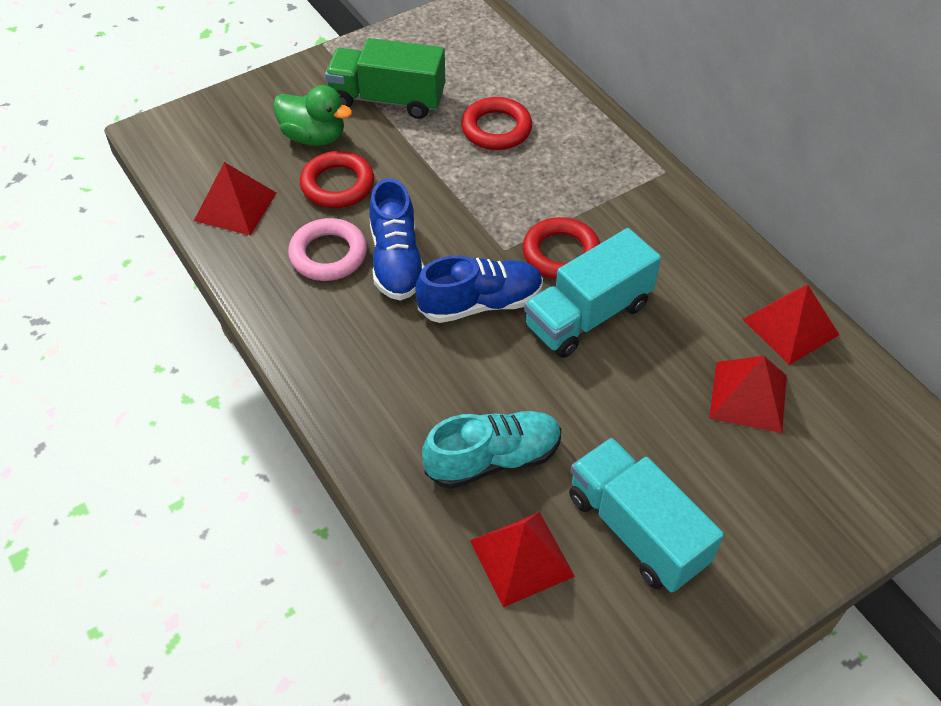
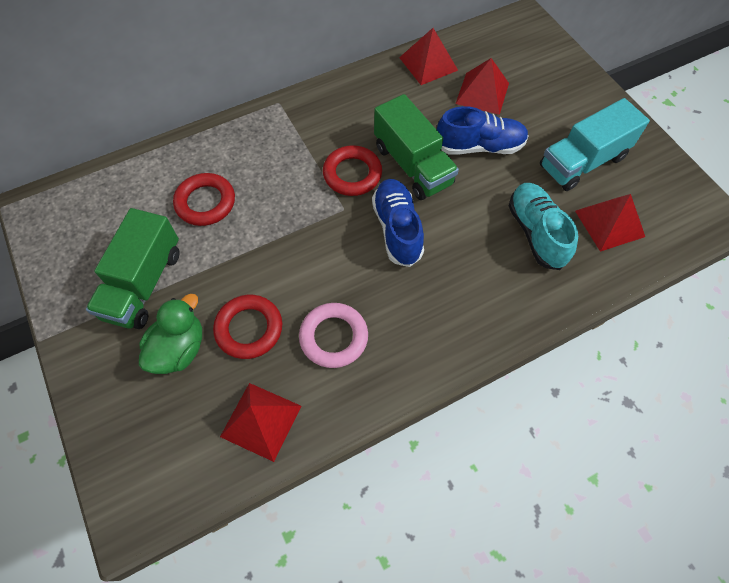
camera: 85 degrees left, 10 degrees up
(396, 261) = (347, 285): blue shoe -> blue shoe (479, 146)
(588, 315) = (412, 165): turquoise truck -> green truck

